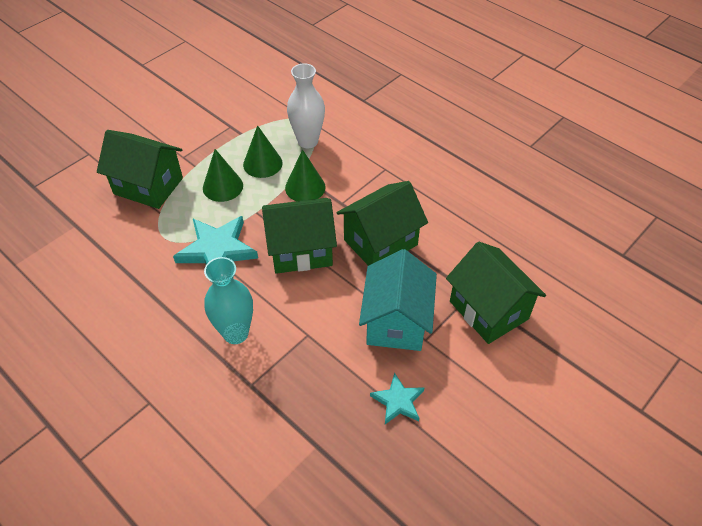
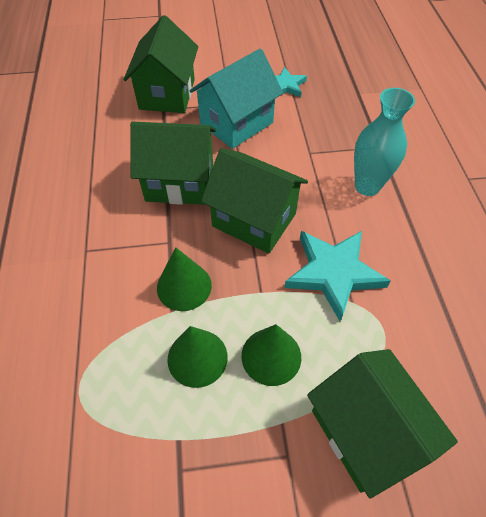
camera: 140 degrees left, 5 degrees up
(308, 141) = (114, 353): white vase -> none

